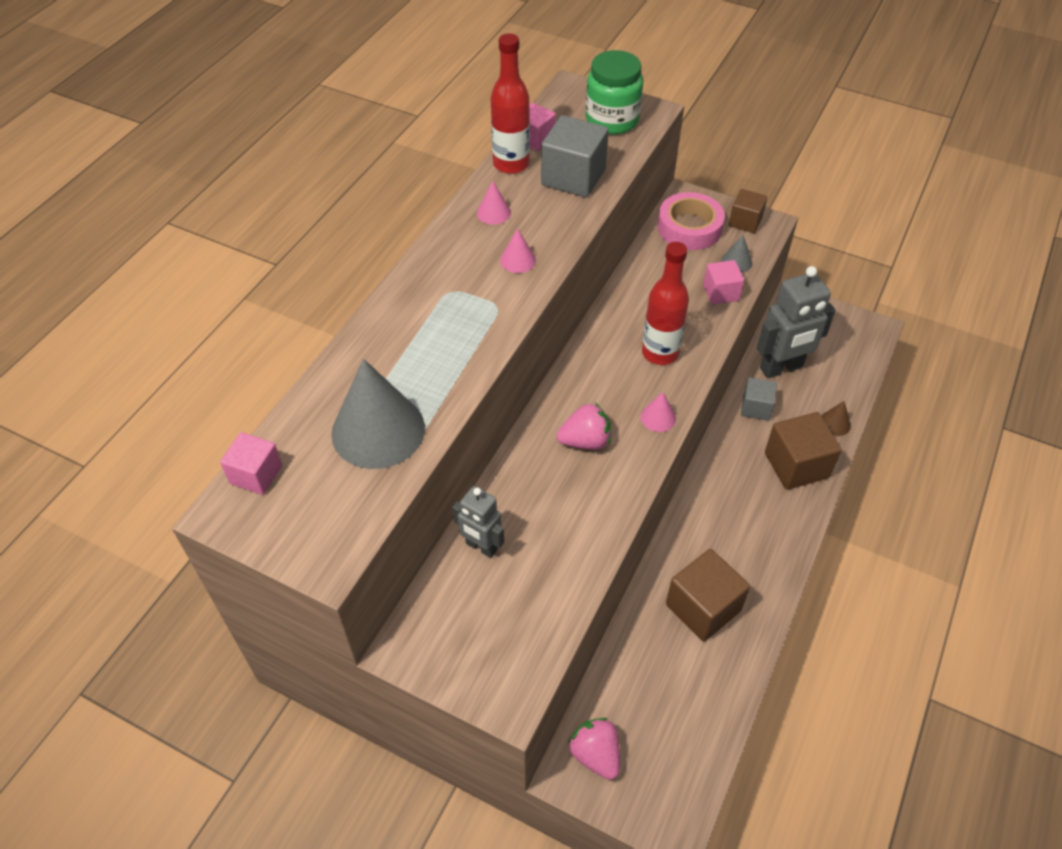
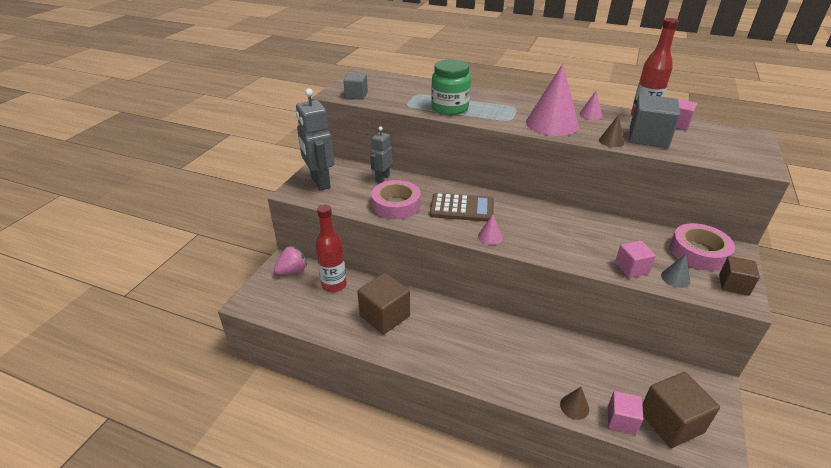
camera: 85 degrees right, 15 degrees down
(256, 474) = (381, 77): pink cube -> pink cube (621, 420)
(378, 430) = (410, 97): grey cone -> none
(518, 260) = (552, 123): pink cone -> pink cone, size x2.25
(569, 529) = (396, 205): none -> pink tape
(580, 213) = (611, 141): none -> brown cone
(585, 441) = (462, 208): pink strawberry -> brown calculator
(612, 120) = (730, 150): green jar -> green jar (450, 108)
(660, 353) = (550, 237): red bottle -> red bottle (334, 285)
(756, 408) = (570, 351): grey cube -> grey cube (356, 95)
(781, 368) = (623, 370): grey robot -> grey robot (320, 182)
(796, 465) = (518, 375): brown cube -> brown cube (671, 422)

